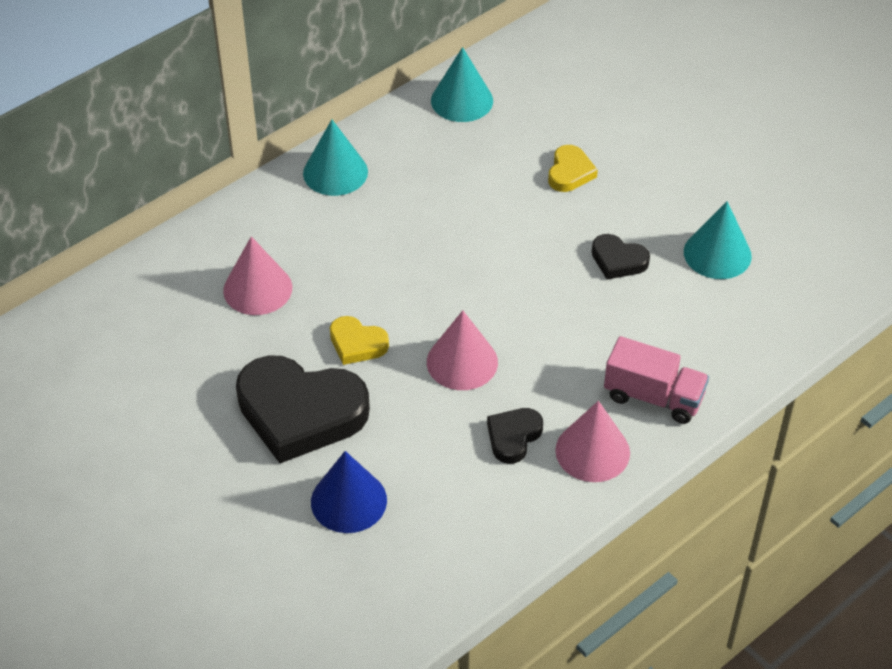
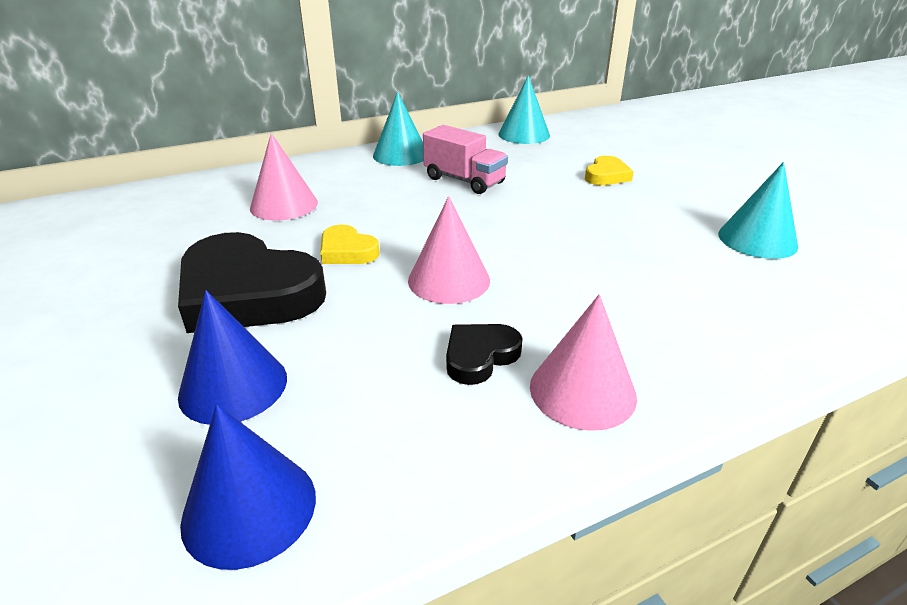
camera: 15 degrees right, 15 degrees down
(414, 578) = (249, 508): none -> blue cone
(618, 260) = (645, 231): black heart -> none
(653, 397) = (676, 346): pink truck -> pink truck (464, 181)

